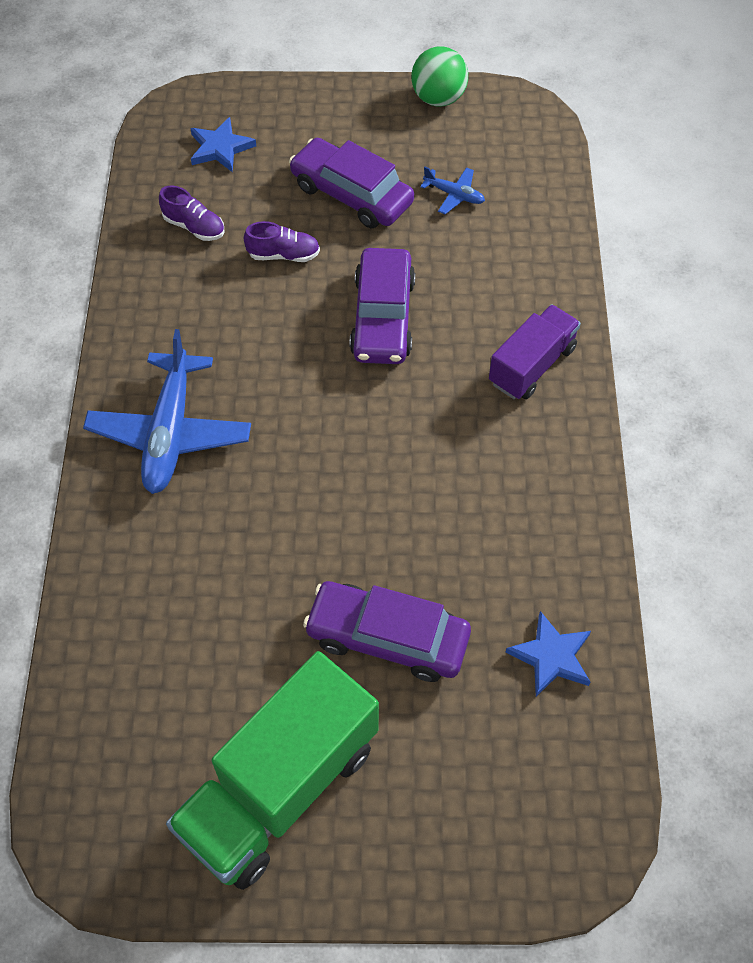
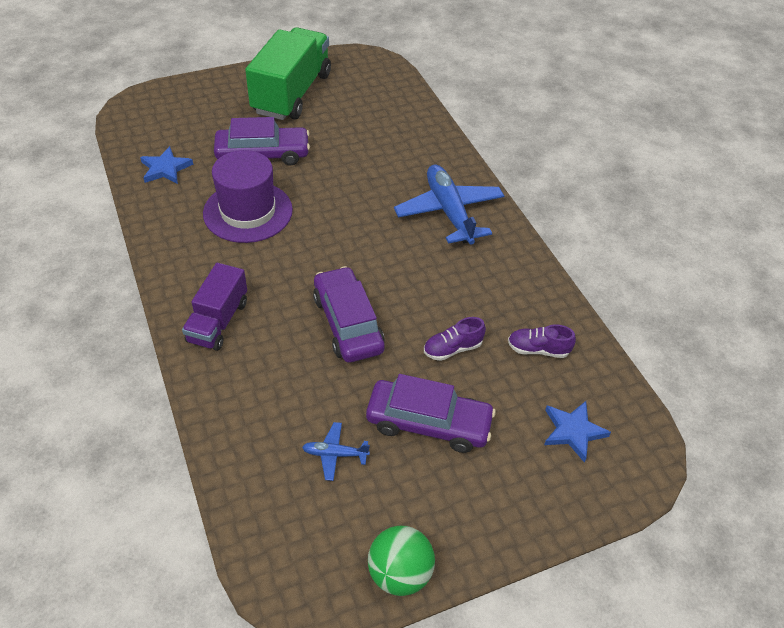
camera: 155 degrees right, 10 degrees down
(447, 523) = (248, 212): none -> purple hat

